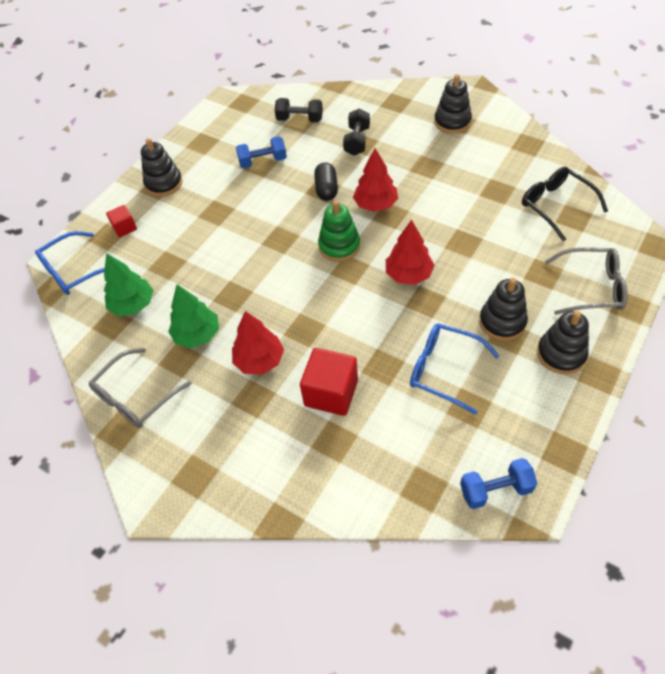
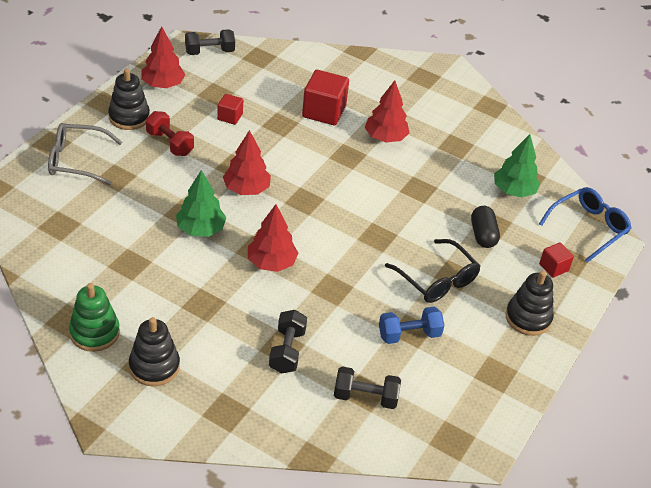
camera: 170 degrees right, 10 degrees down
(135, 397) = (484, 124): grey glasses -> none
(197, 335) = (444, 161): green tree -> green tree (200, 229)
(326, 189) = (327, 287): black capsule -> black capsule (483, 235)
(339, 246) = (314, 223): green stacking toy -> green stacking toy (94, 333)
(443, 370) = (230, 117): blue glasses -> red cube
(495, 490) = (209, 52): blue dumbbell -> black dumbbell
(502, 322) = (170, 143): black stacking toy -> red dumbbell
(539, 414) = (163, 85): none -> red tree
(556, 205) = (72, 239): black glasses -> black glasses (437, 280)

